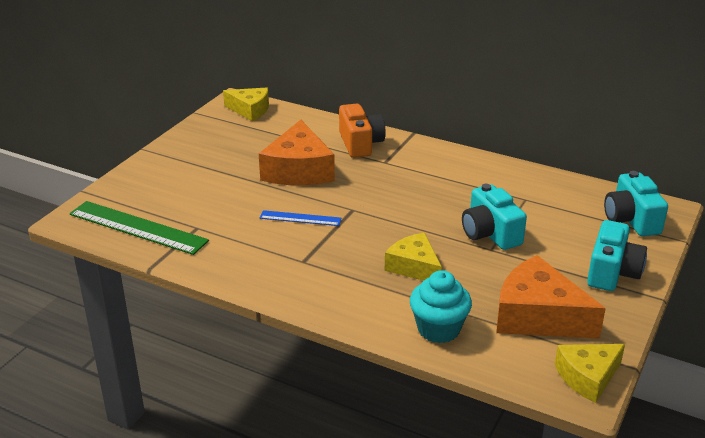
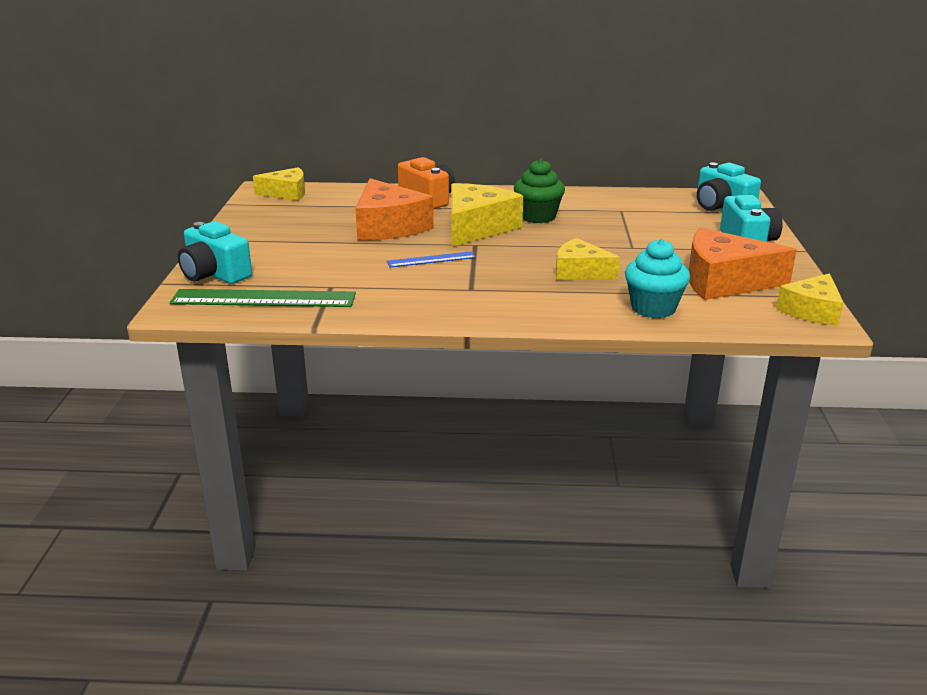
camera: 25 degrees left, 5 degrees down
(372, 189) = (477, 227): none -> yellow cheese
(438, 189) = (538, 217): none -> green cupcake
(490, 233) = (619, 237): turquoise camera -> turquoise camera (214, 274)

